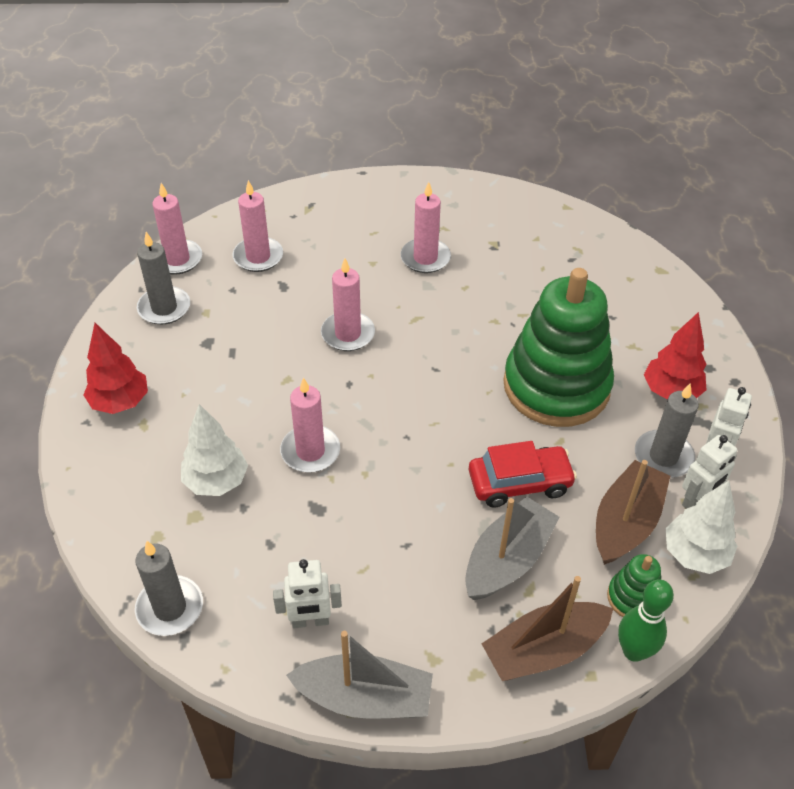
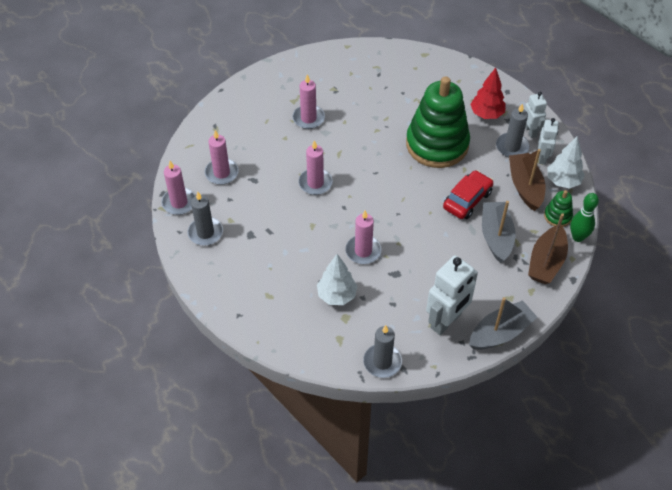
camera: 40 degrees left, 5 degrees up
(120, 402) = (244, 294): red tree -> none
(310, 621) = (446, 321): white robot -> white robot, size x1.71

